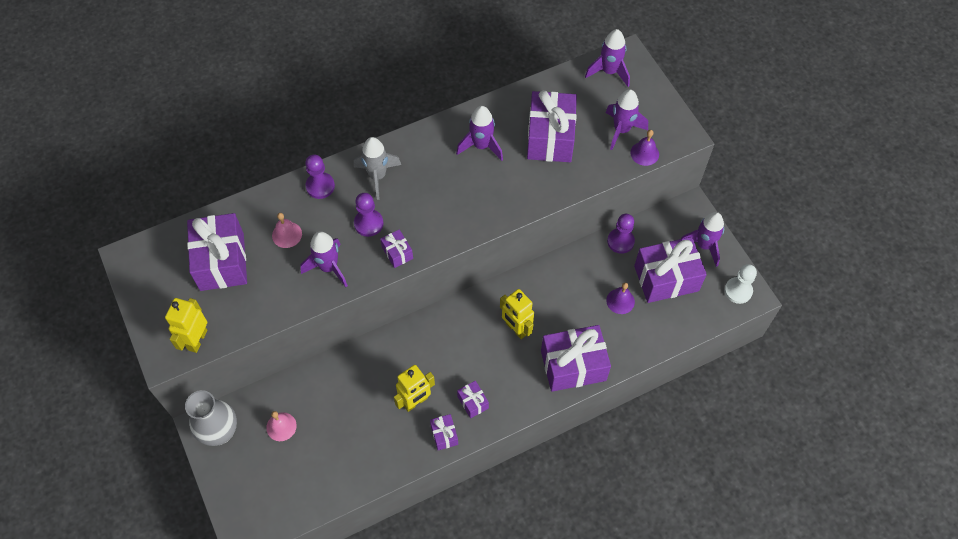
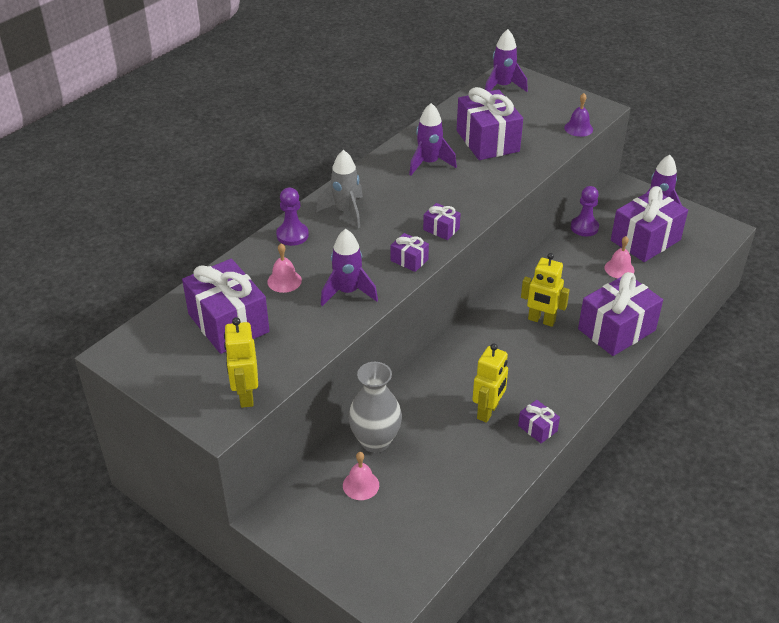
camera: 25 degrees left, 20 degrees down
(220, 432) = (295, 516): grey vase -> grey vase (375, 441)
(368, 223) = (363, 247): purple pawn -> none
(473, 402) = (545, 391): purple gift -> purple gift (441, 229)
(620, 301) = (619, 269): purple bell -> pink bell
(621, 130) = (545, 119): purple rocket -> none
(738, 291) = (712, 229): white pawn -> none

